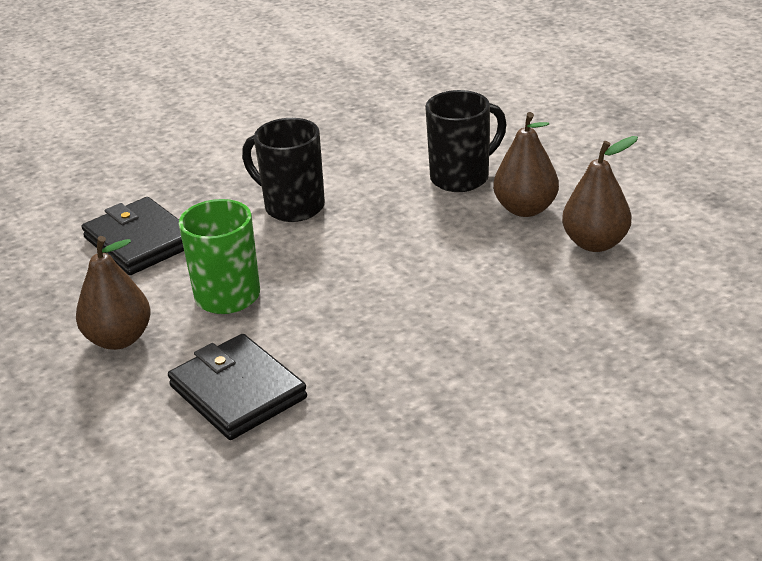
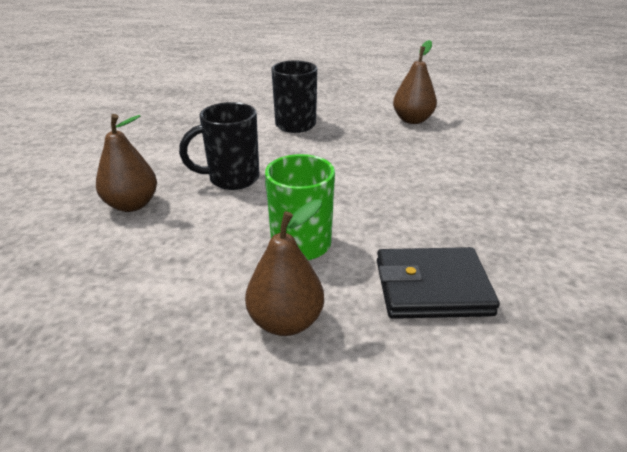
camera: 55 degrees left, 0 degrees up
(140, 241) = (161, 255): black wallet -> none
(525, 209) = (354, 122): brown pear -> brown pear (132, 205)

